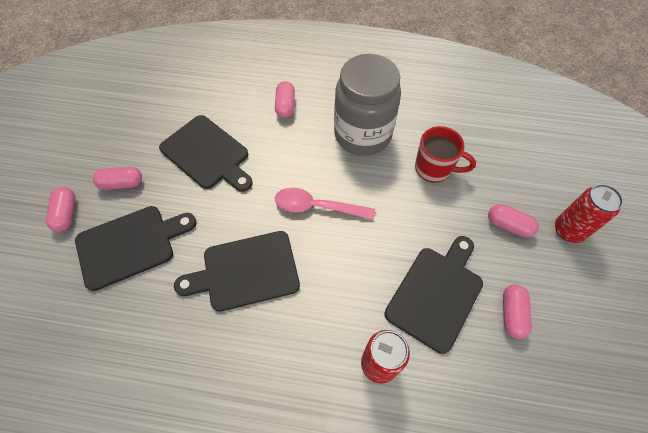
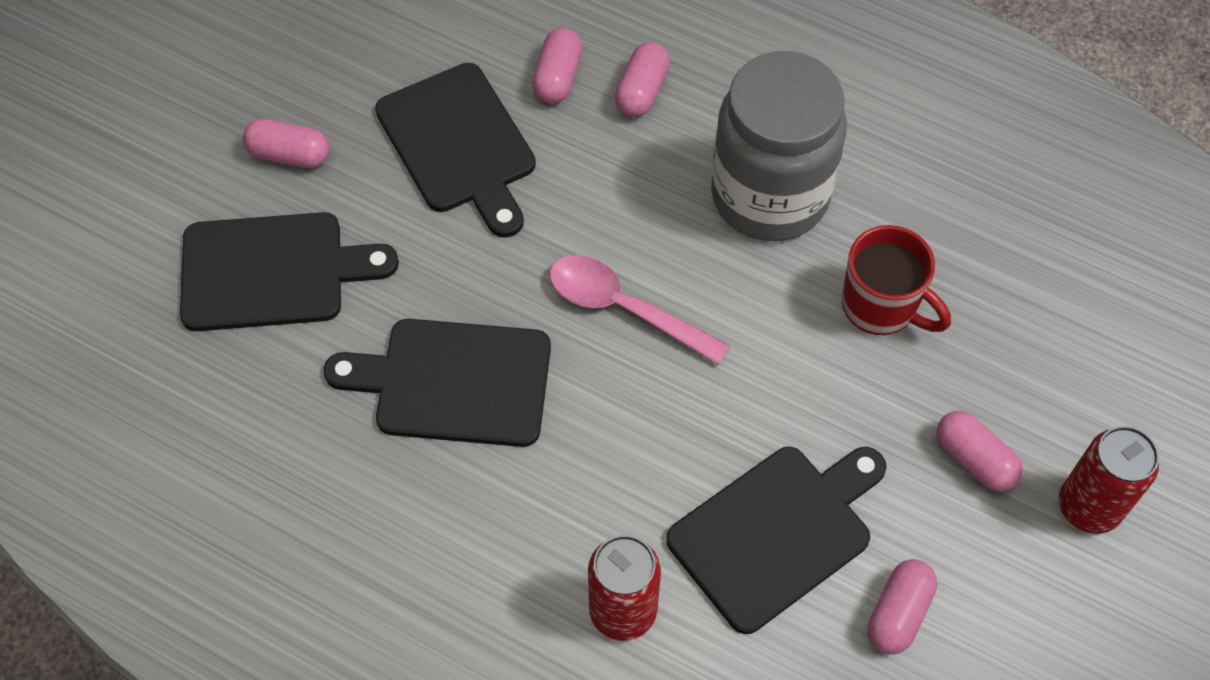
camera: 20 degrees right, 0 degrees up
(66, 214) = (181, 181): pink capsule -> pink capsule (558, 77)

